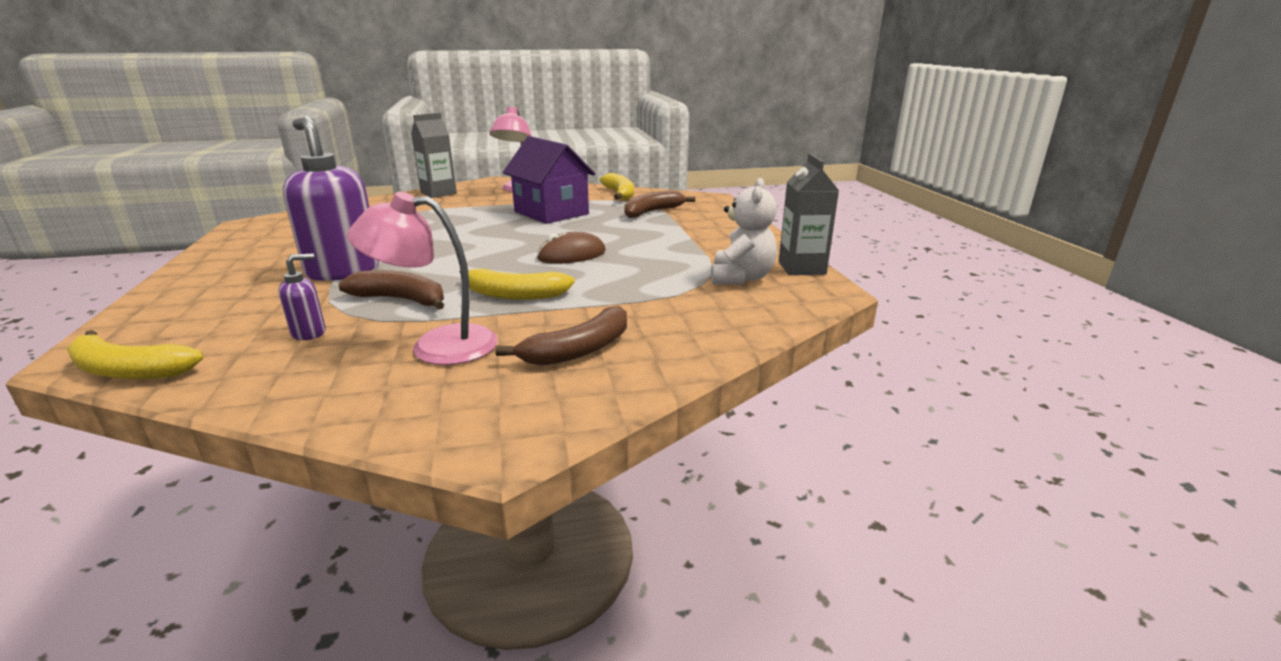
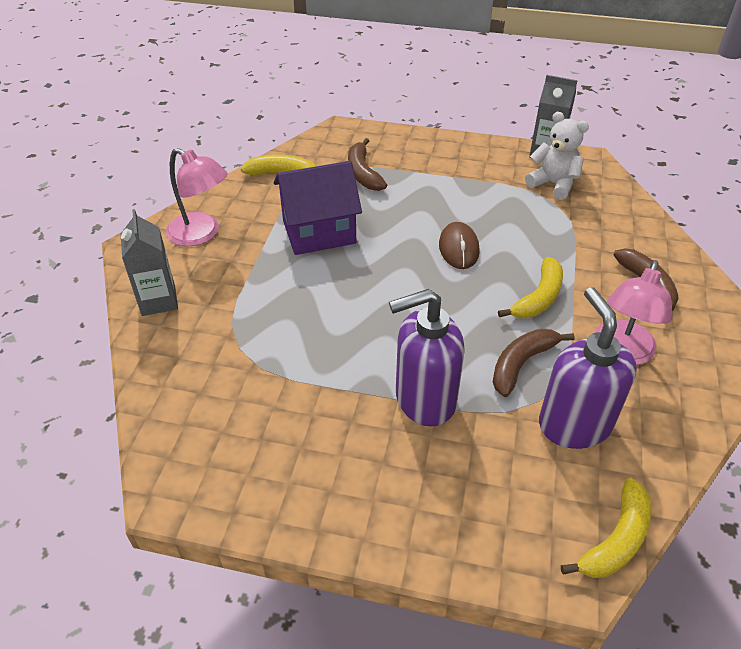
camera: 65 degrees left, 20 degrees up
(309, 333) = (574, 424): purple soap dispenser -> purple soap dispenser, size x2.24

